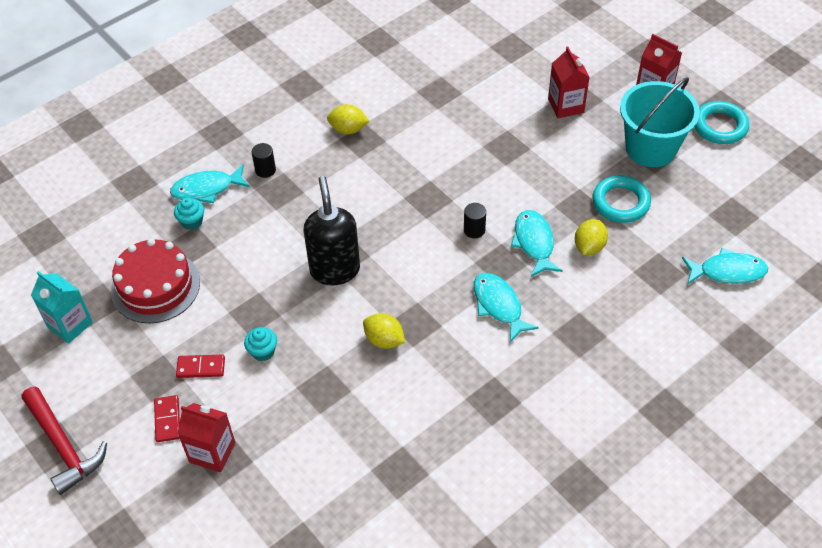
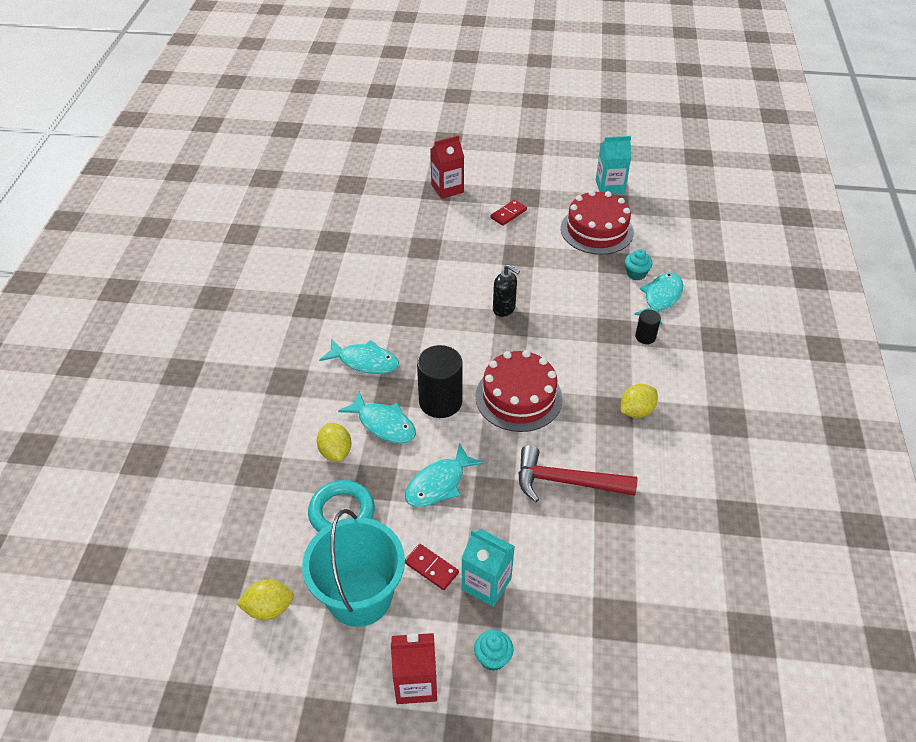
camera: 135 degrees right, 5 degrees down
(64, 446) = (525, 148): red hammer -> red hammer (566, 482)
(167, 420) = (490, 186): red domino -> red domino (431, 568)
(263, 351) = (485, 241): turquoise cupcake -> turquoise cupcake (493, 658)
(335, 270) = (504, 309): black soap dispenser -> black soap dispenser, size x0.57
(384, 340) = (419, 292): yellow lemon -> yellow lemon (269, 608)
(414, 193) = (518, 397): none -> red cake
(474, 230) = (440, 401): black cylinder -> black cylinder, size x1.96
(566, 106) = (486, 584): red carton -> turquoise carton
(720, 126) = (306, 686): turquoise ring -> none
(728, 271) = (197, 513): turquoise fish -> turquoise fish (439, 484)

